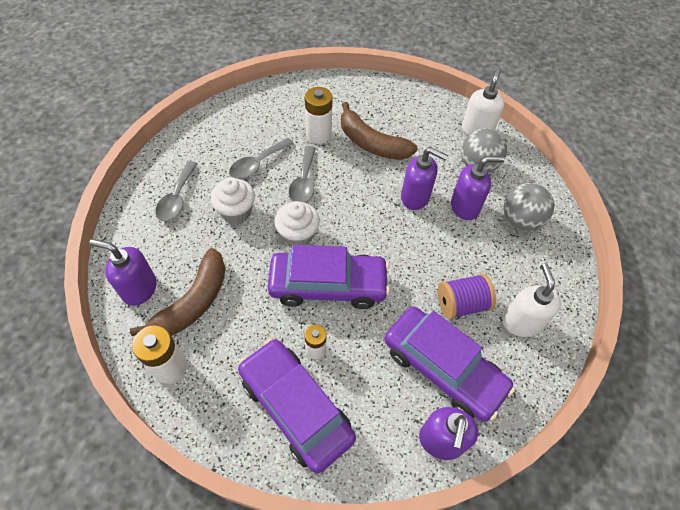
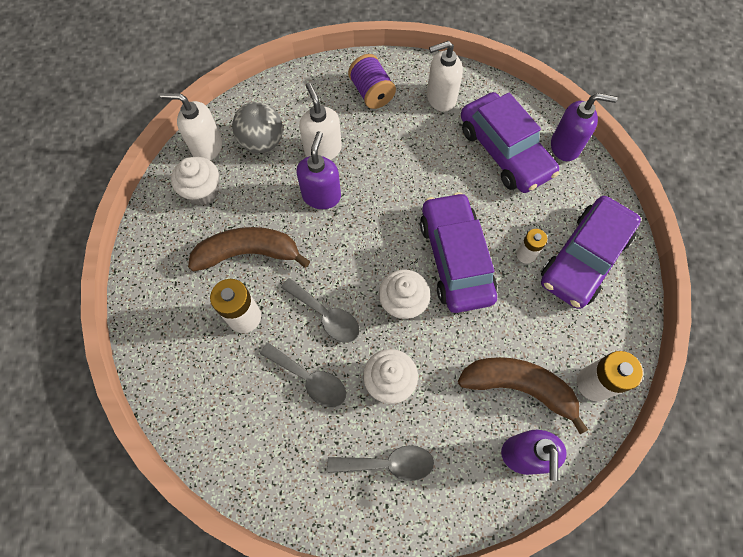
camera: 100 degrees left, 10 degrees up
(304, 182) = (326, 316): grey spoon -> grey spoon turned 45 degrees clockwise
(371, 143) = (248, 253): brown banana -> brown banana turned 120 degrees counterclockwise
(433, 123) = (203, 191): none -> white cupcake
(443, 368) = (504, 151): purple car -> purple car turned 120 degrees clockwise
(461, 304) = (438, 143): purple spool -> purple spool (371, 93)
(465, 207) = (323, 149): purple soap dispenser -> white soap dispenser
(520, 220) = (328, 102): grey ball -> none

